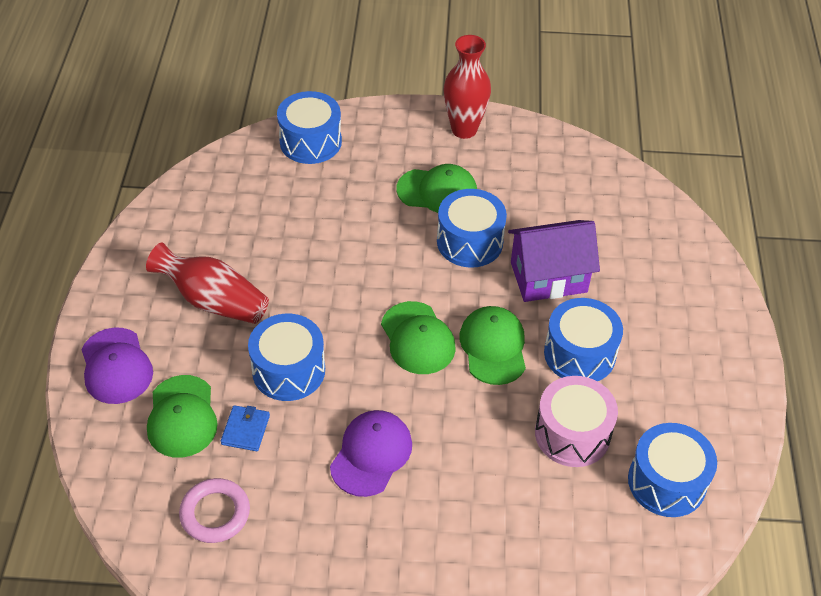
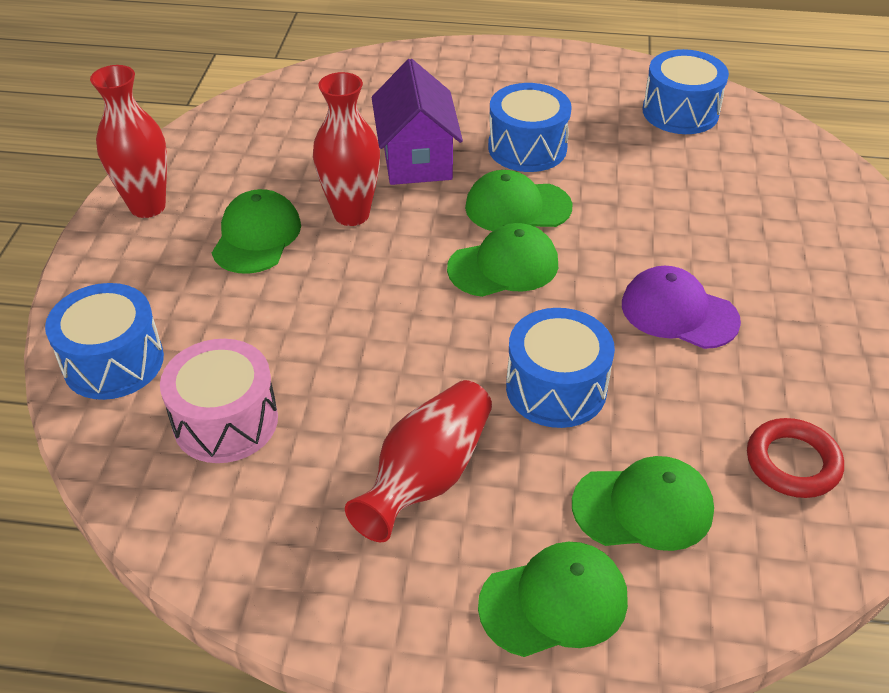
camera: 85 degrees left, 5 degrees down
(116, 366) = (554, 602): purple cap -> green cap
(215, 513) = (792, 463): pink ring -> red ring
(245, 430) = (657, 433): blue wallet -> none
(469, 242) = (351, 214): blue drum -> red vase
(572, 434) = (631, 162): pink drum -> pink drum (225, 421)

